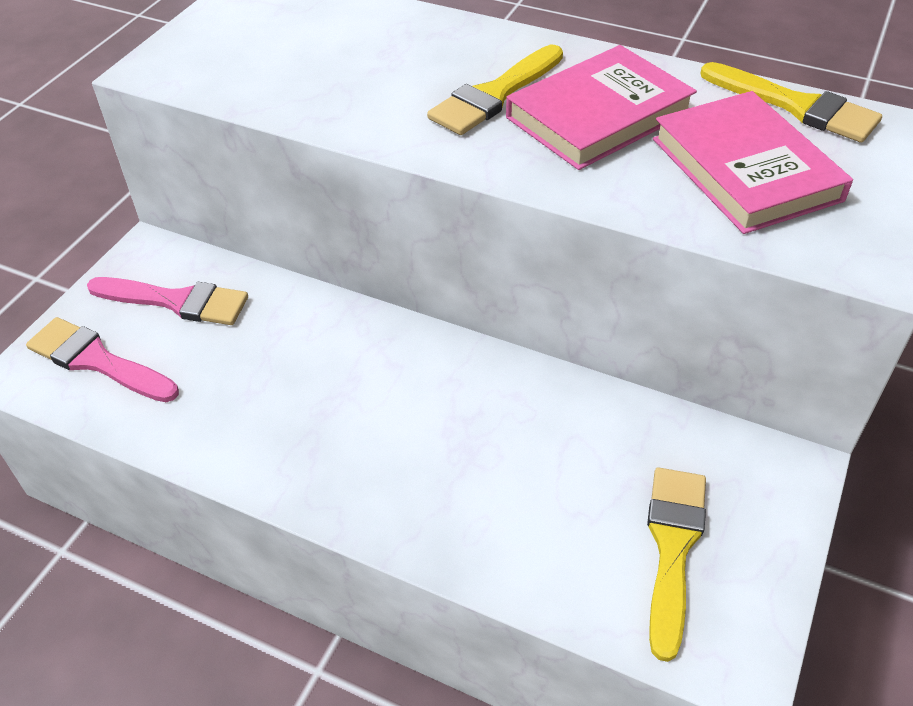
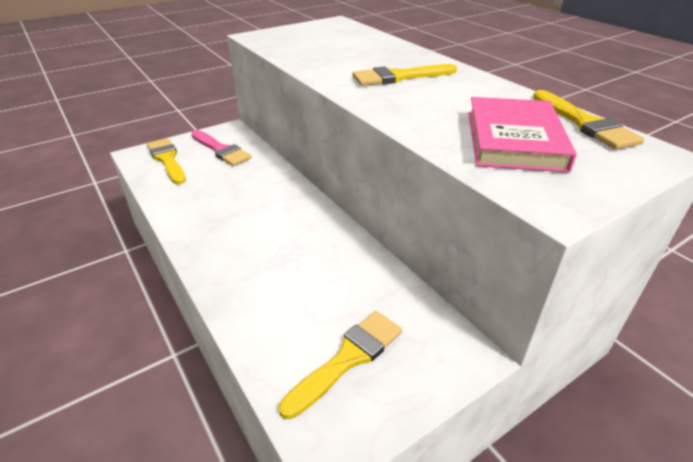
camera: 30 degrees right, 10 degrees down
(97, 361) = (167, 159): pink brush -> yellow brush
(598, 115) = (448, 97): pink book -> none

